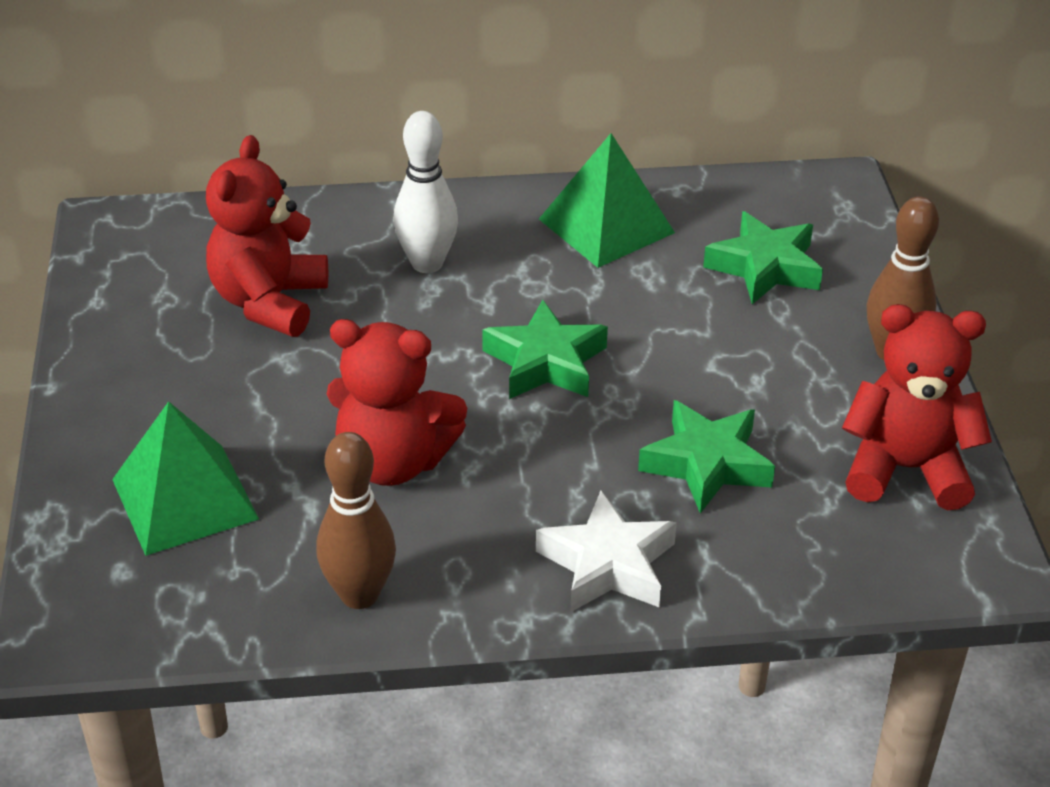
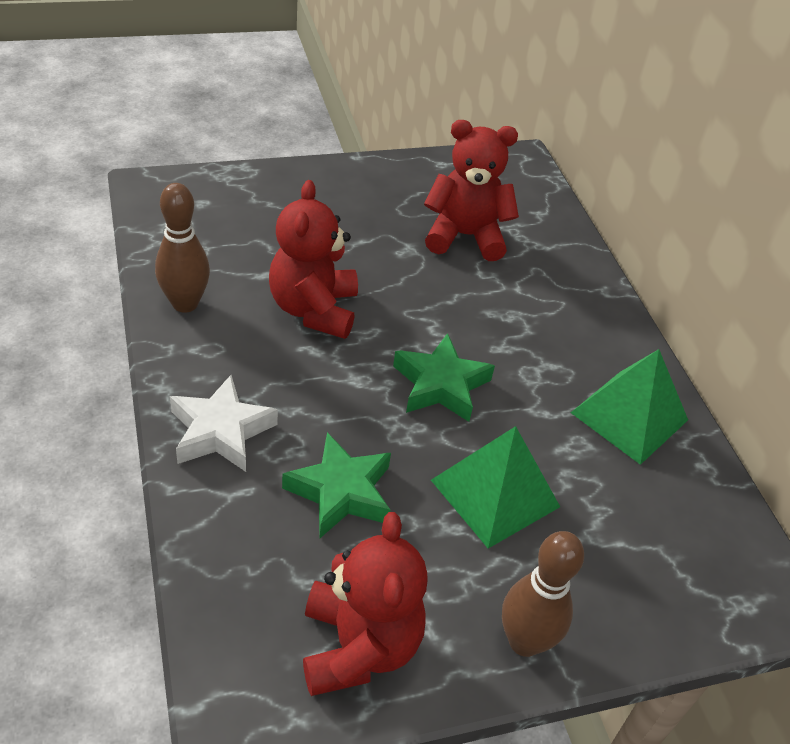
camera: 75 degrees right, 5 degrees up
(185, 498) = (265, 220): green pyramid -> green pyramid (495, 493)
(427, 263) = (536, 310): white bowling pin -> none
(764, 267) = (617, 534): green star -> none

